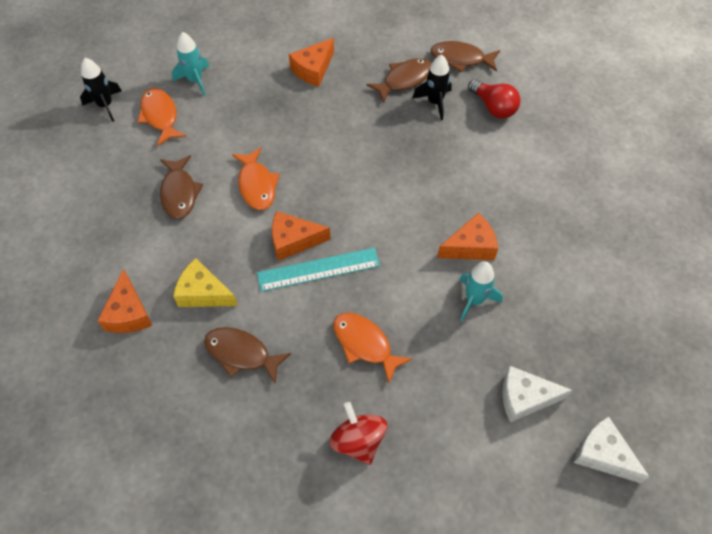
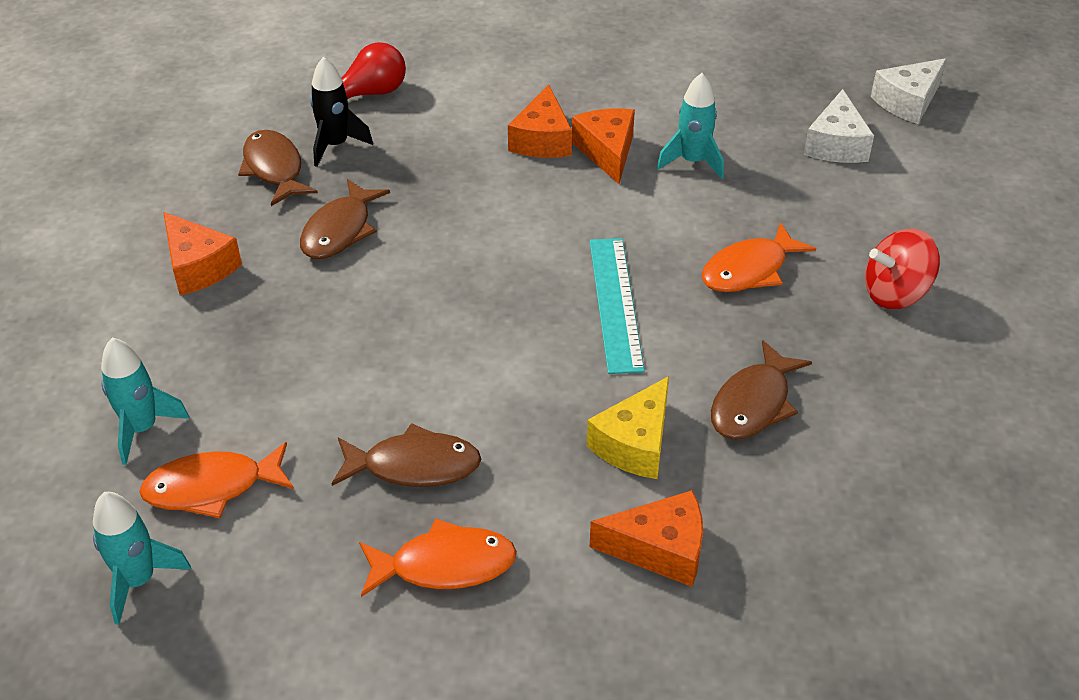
camera: 80 degrees left, 15 degrees down
(105, 105) = (139, 580): black rocket -> turquoise rocket
(257, 185) = (430, 360): orange fish -> orange fish (445, 565)
(293, 241) = (556, 325): orange cheese -> orange cheese (542, 140)
(461, 59) = (260, 108): brown fish -> brown fish (340, 230)

